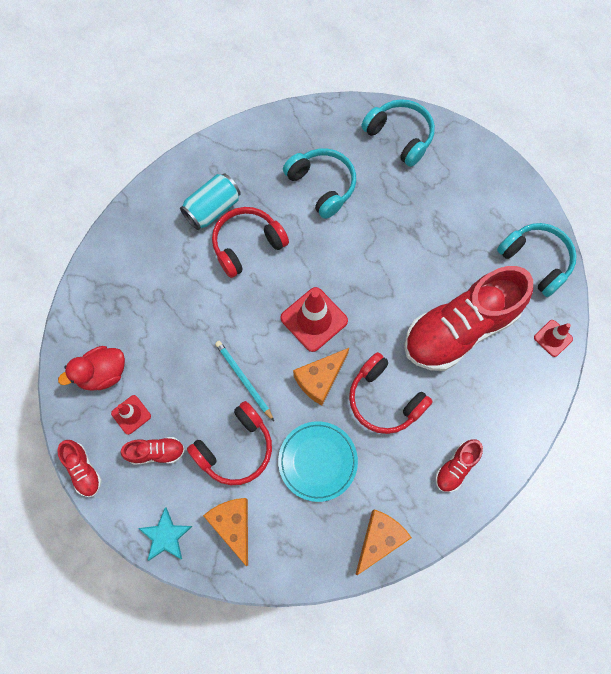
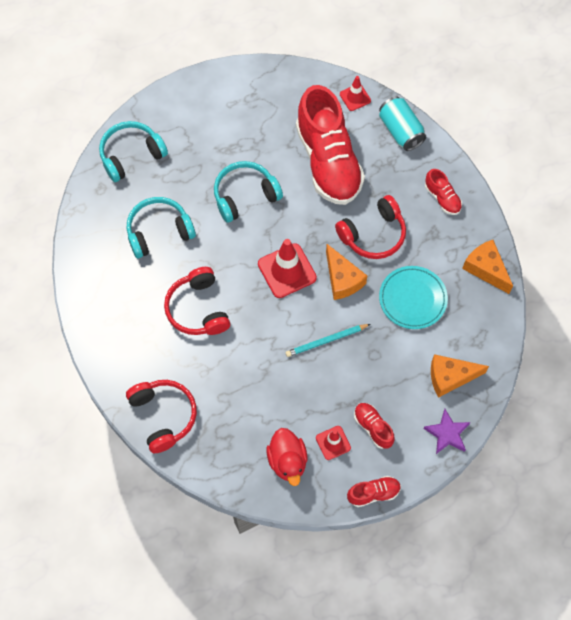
camera: 75 degrees left, 5 degrees down
(156, 452) = (373, 427): red shoe -> red shoe turned 45 degrees counterclockwise
(166, 536) = (447, 433): turquoise star -> purple star
(212, 209) = (151, 331): turquoise can -> turquoise can (400, 131)
(235, 448) = (385, 361): red headphones -> red headphones (163, 416)
(536, 261) = (285, 88): turquoise headphones -> turquoise headphones (245, 196)

